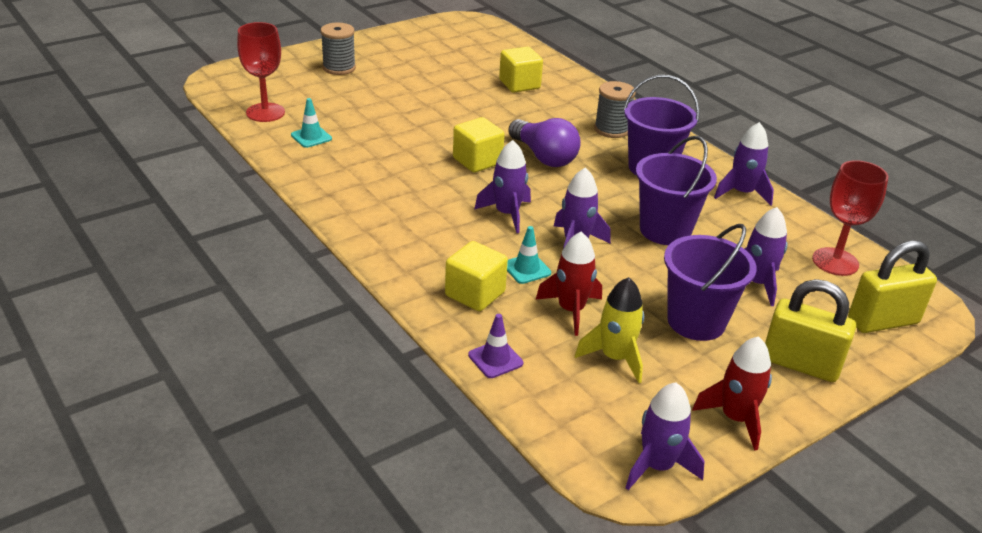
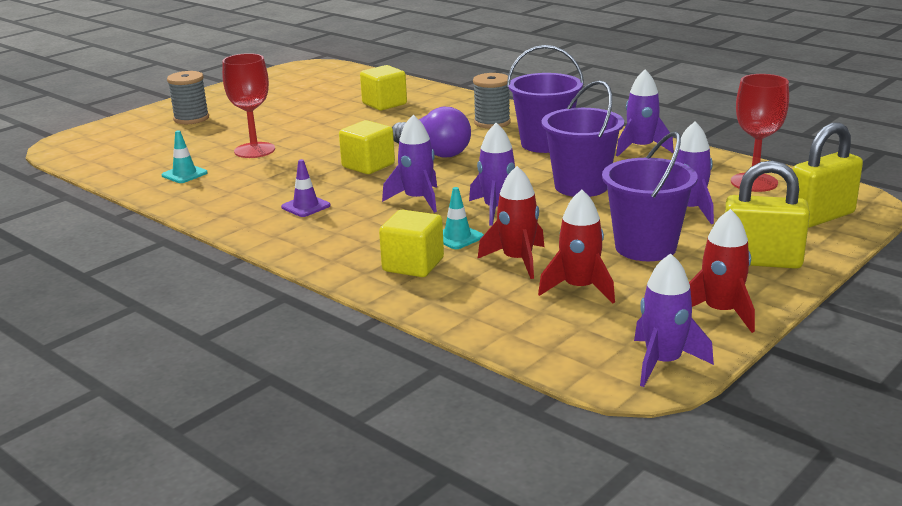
camera: 10 degrees left, 10 degrees down
(265, 112) = (126, 163): red goblet -> red goblet (254, 150)
(495, 359) = (458, 311): purple traffic cone -> purple traffic cone (306, 206)
(615, 358) = (579, 288): yellow rocket -> red rocket

